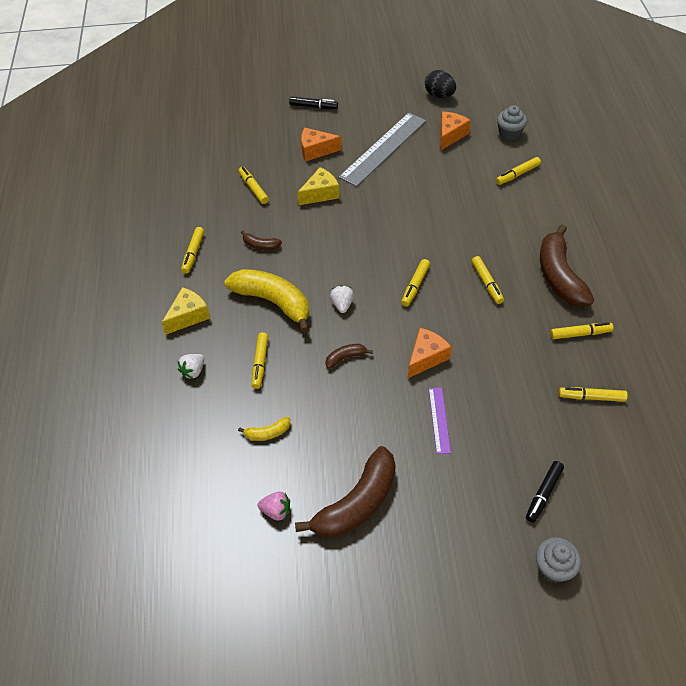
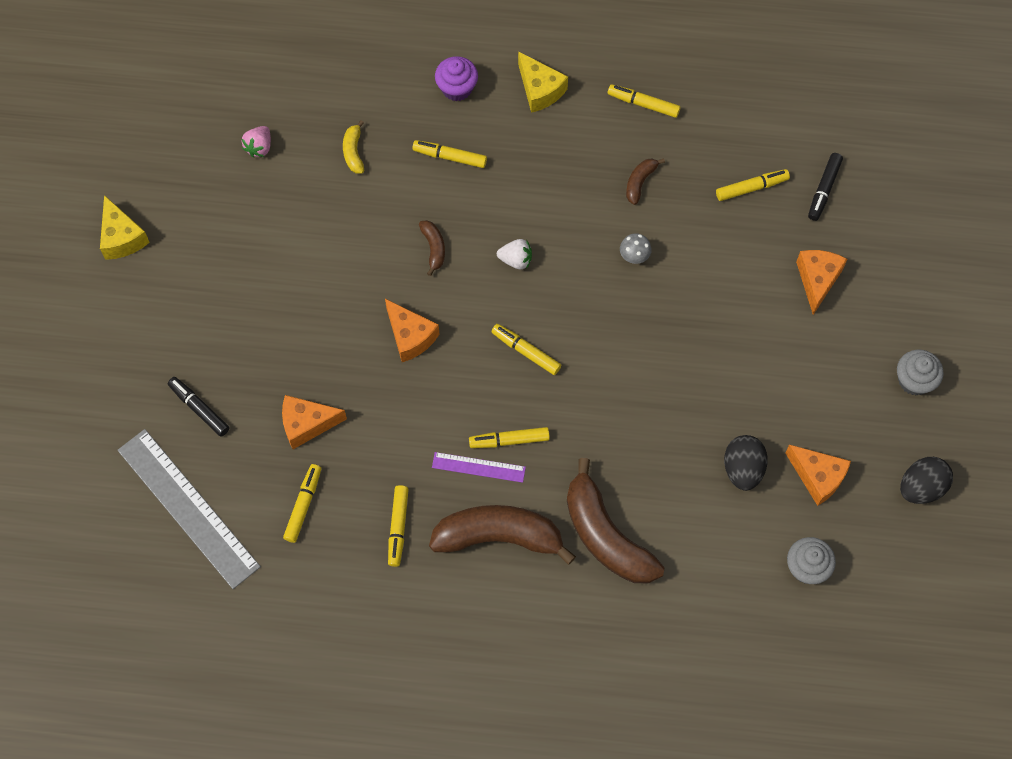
camera: 100 degrees right, 15 degrees up
(193, 371) = (457, 88): white strawberry -> purple cupcake
(273, 302) = (539, 183): yellow banana -> none
(313, 107) = (922, 294): black marker -> black marker (823, 189)
(320, 193) = (723, 270): yellow cheese -> yellow cheese (122, 237)
(322, 239) = (634, 257): none -> grey mushroom
(357, 503) = (245, 223): brown banana -> brown banana (606, 536)
(383, 149) = (804, 373): grey ruler -> grey ruler (188, 508)
(439, 420) = (321, 328): purple ruler -> purple ruler (478, 467)
(458, 167) = (743, 469): none -> black egg
(517, 174) = (709, 548): yellow marker -> none
(525, 410) = (307, 424): none -> orange cheese
(553, 568) = (118, 391): grey cupcake -> grey cupcake (914, 380)

